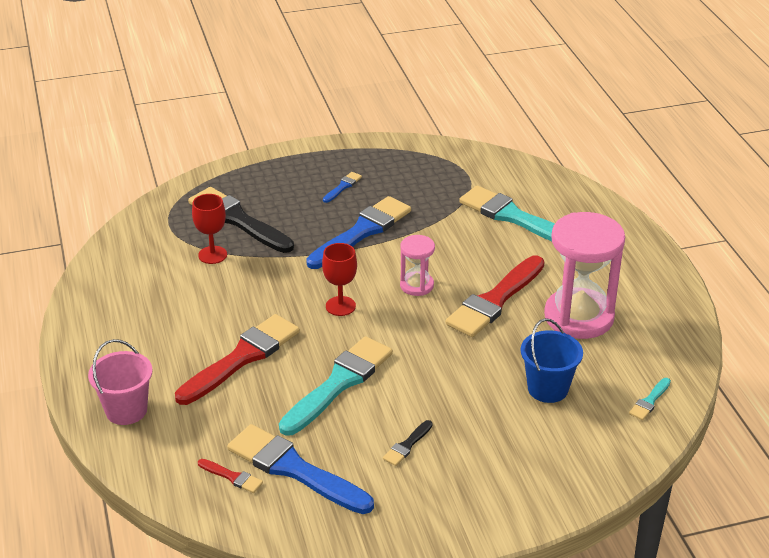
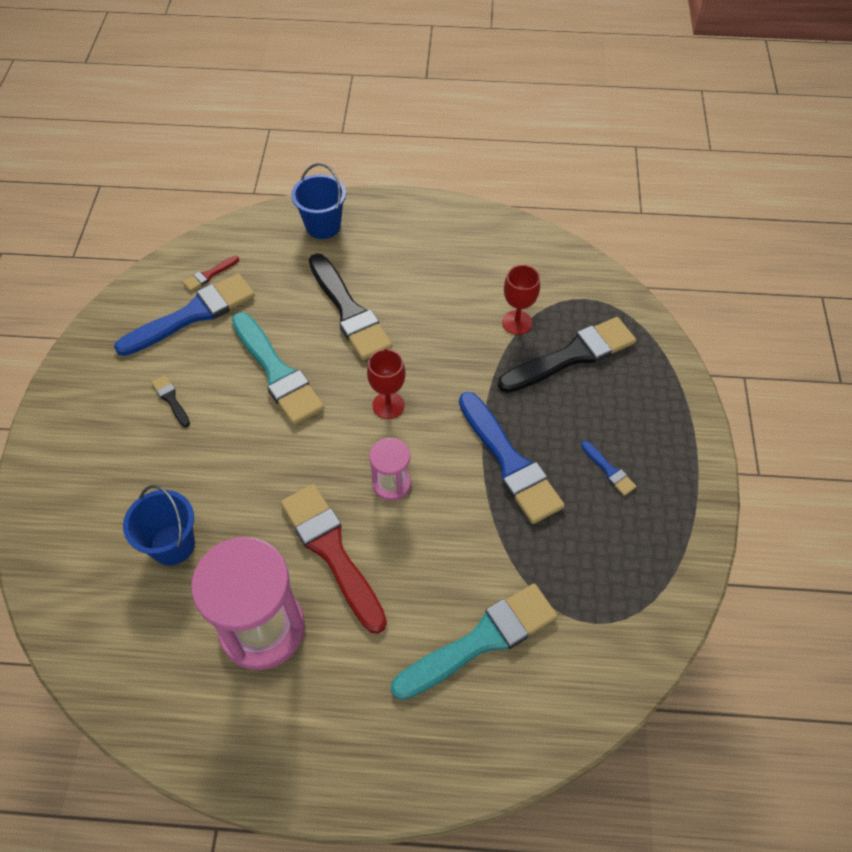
camera: 110 degrees right, 20 degrees up
(126, 410) = (323, 226): pink bucket -> blue bucket
(242, 358) = (349, 311): red brush -> black brush
(649, 401) = (98, 637): turquoise brush -> none

